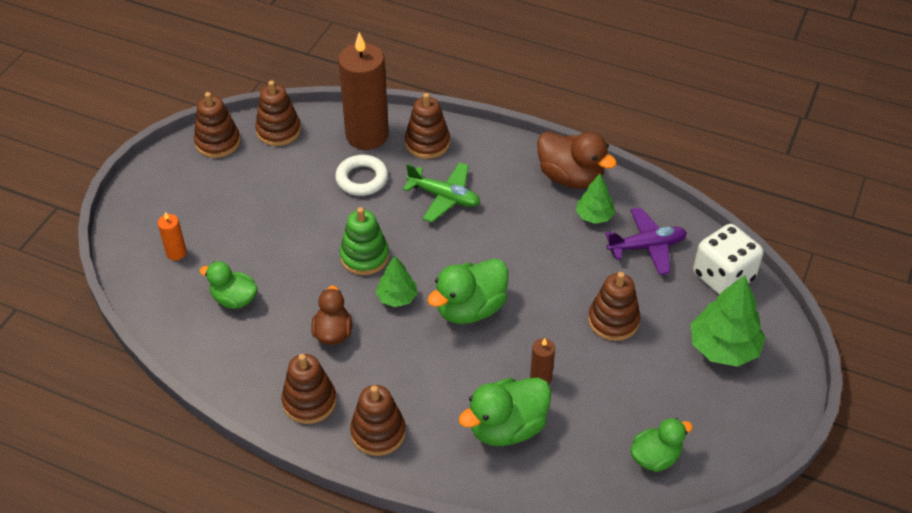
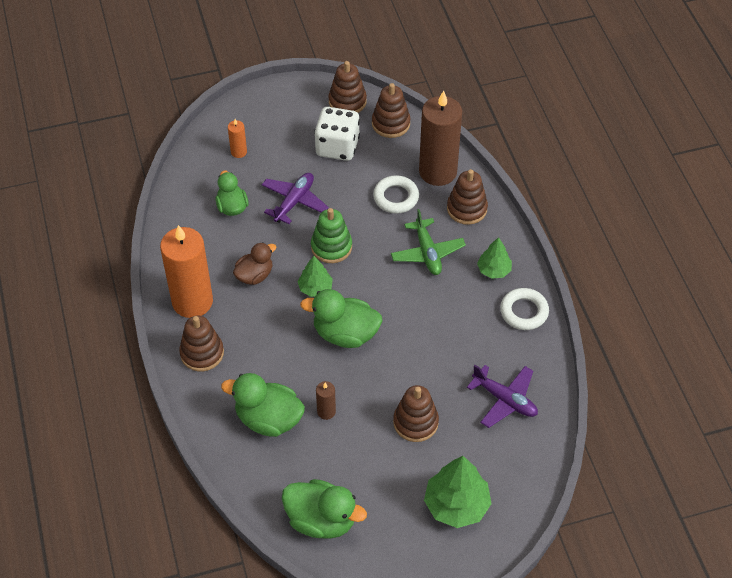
camera: 50 degrees right, 5 degrees up
(283, 250) = (294, 202): none -> purple plane
(309, 401) = (192, 301): brown stacking toy -> orange candle
(570, 177) = (524, 312): brown duck -> white ring
(594, 216) = (501, 350): green tree -> green tree (494, 270)
(655, 457) = (321, 520): green duck -> green duck, size x1.54
(723, 277) = (524, 465): white dice -> white dice (337, 147)

